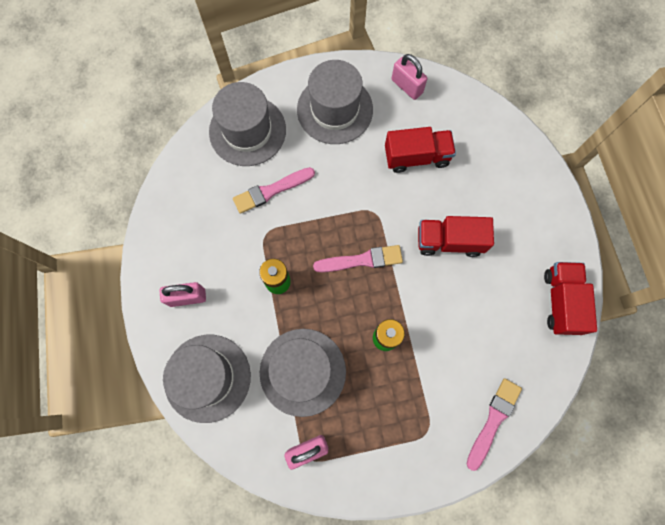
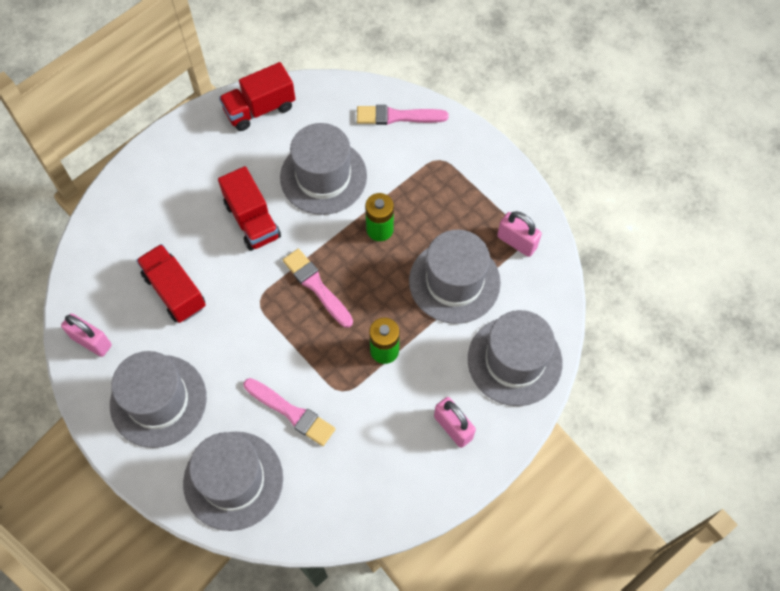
camera: 120 degrees left, 10 degrees down
(407, 86) = (91, 341): pink padlock -> pink padlock turned 75 degrees counterclockwise
(462, 319) = (323, 176): none -> grey hat

